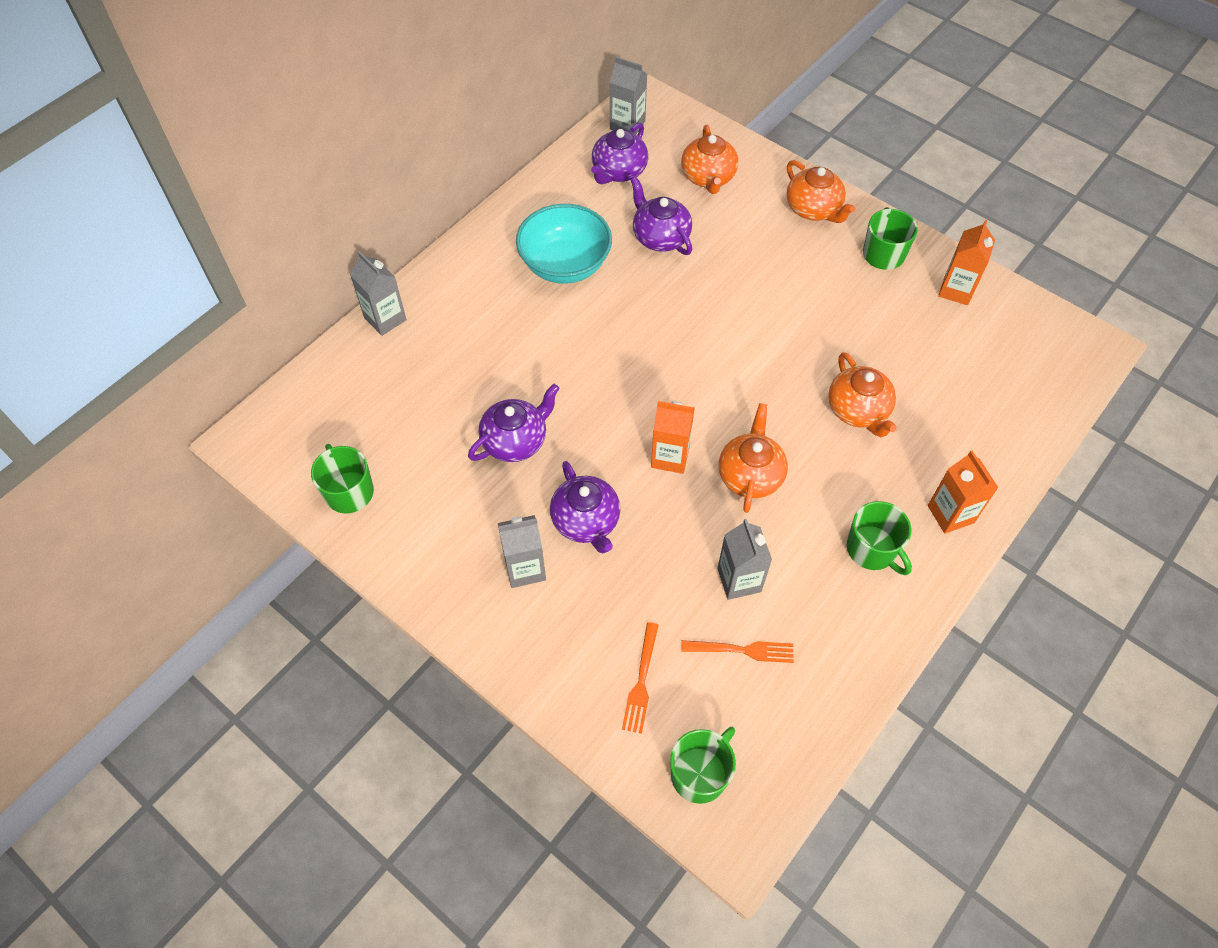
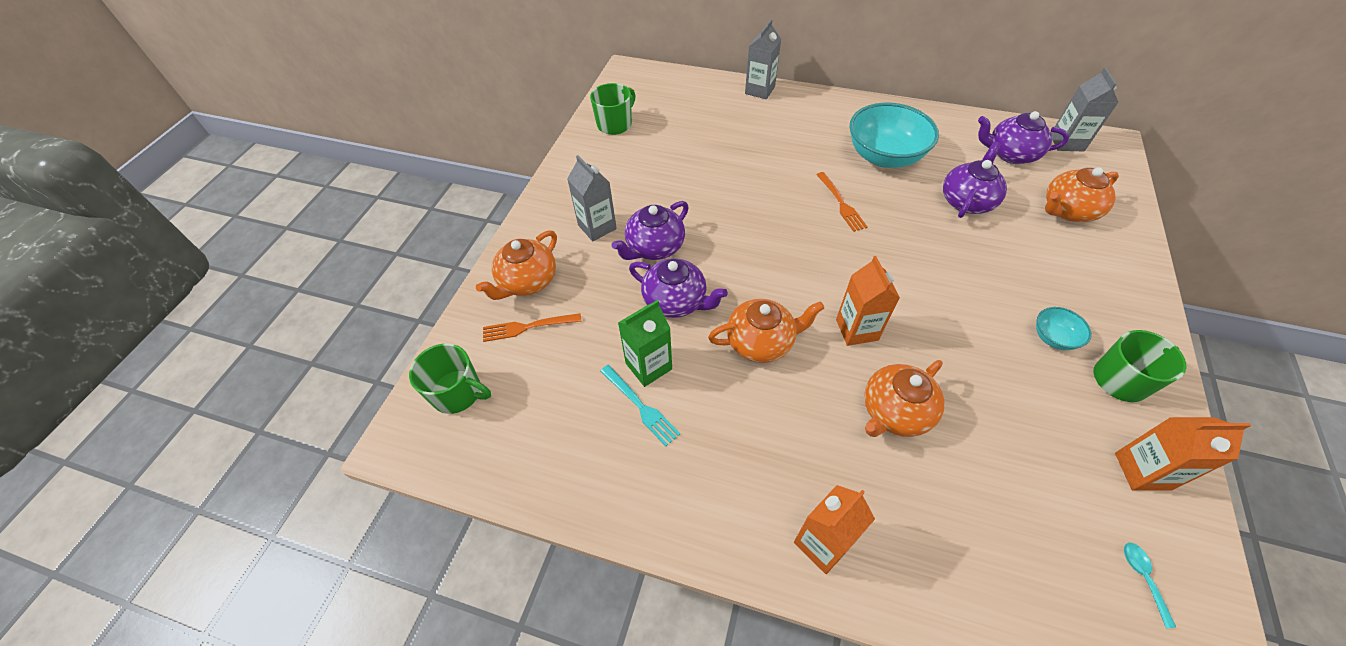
camera: 70 degrees right, 5 degrees down
(515, 441) = (702, 185): purple teapot -> purple teapot (676, 301)
(670, 457) = (745, 279): orange carton -> orange carton (857, 330)
(739, 580) = (648, 366): grey carton -> green carton
(742, 650) = (580, 389): orange fork -> orange fork (841, 203)
(781, 602) = (640, 406): none -> turquoise fork
(813, 209) = (1116, 300): orange teapot -> orange teapot (527, 281)
(831, 269) = (1053, 338): none -> turquoise bowl
(872, 549) = (735, 471): green mug -> none
(1026, 339) = (1143, 578): none -> turquoise spoon

